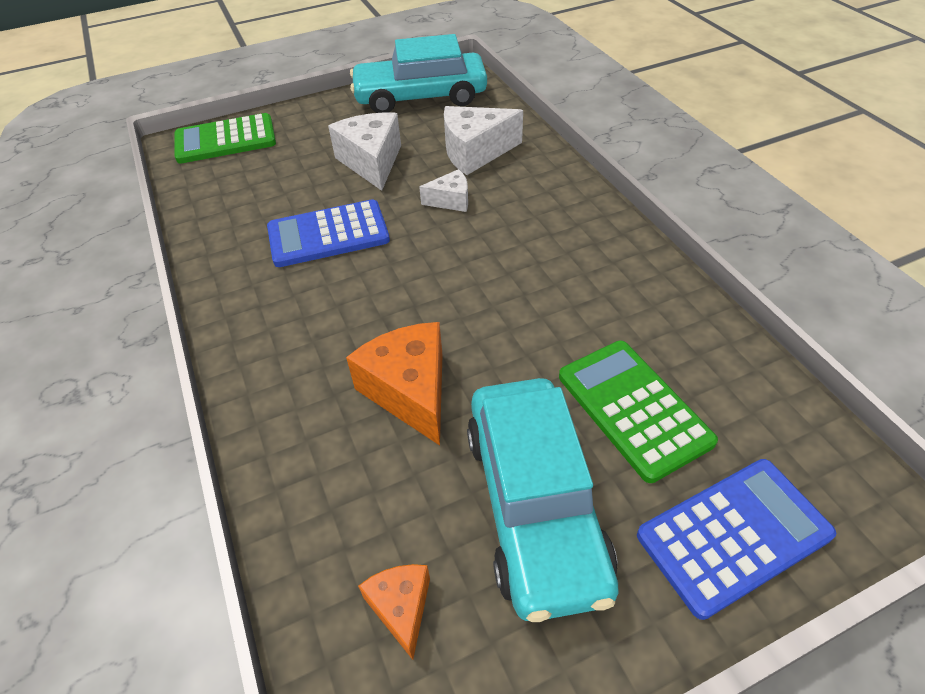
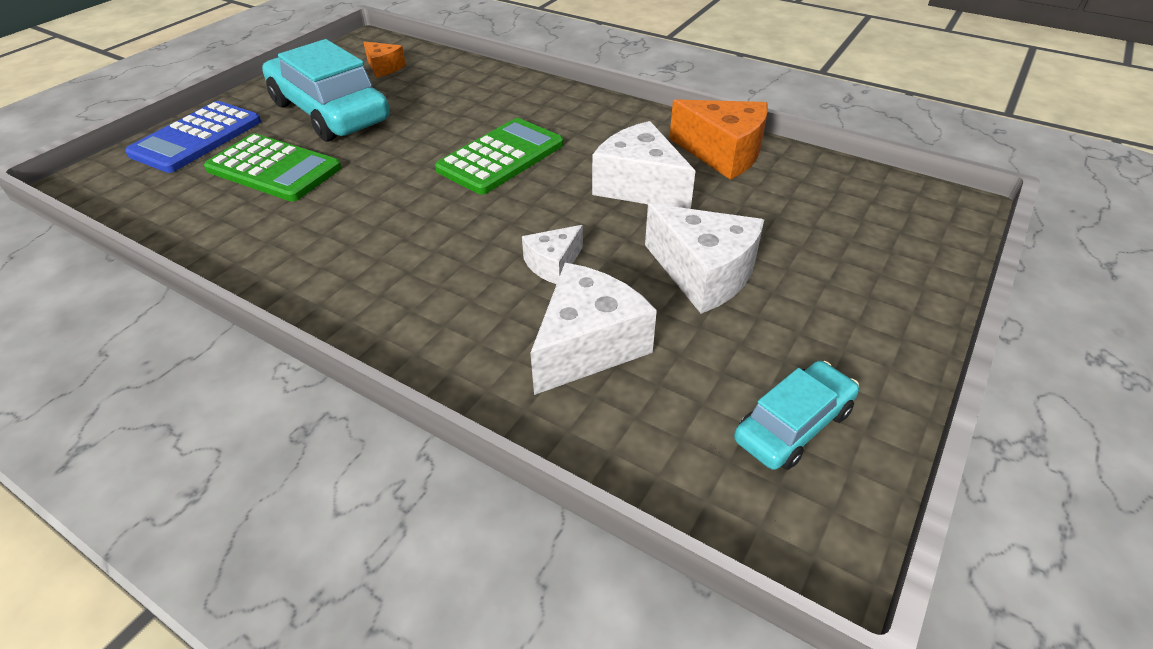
camera: 145 degrees right, 5 degrees down
(225, 140) = (916, 230): green calculator -> green calculator (501, 157)
(328, 234) = (639, 186): blue calculator -> white cheese
(410, 391) = (450, 126): orange cheese -> orange cheese (723, 153)
(420, 97) = (793, 425): turquoise car -> turquoise car, size x0.53

